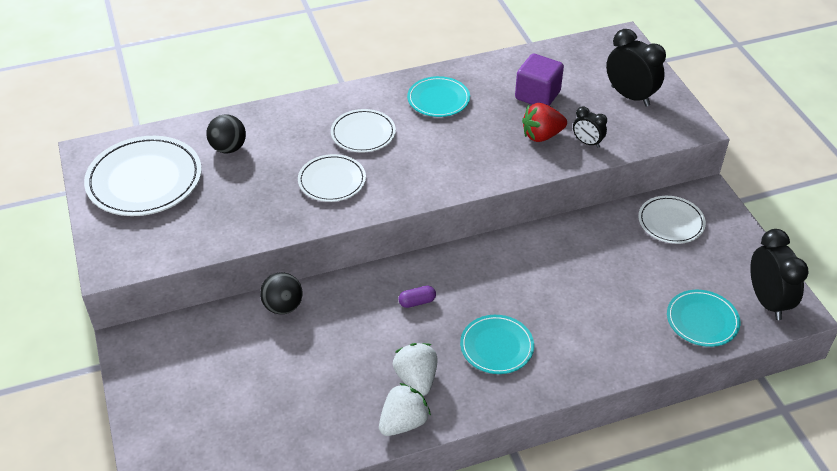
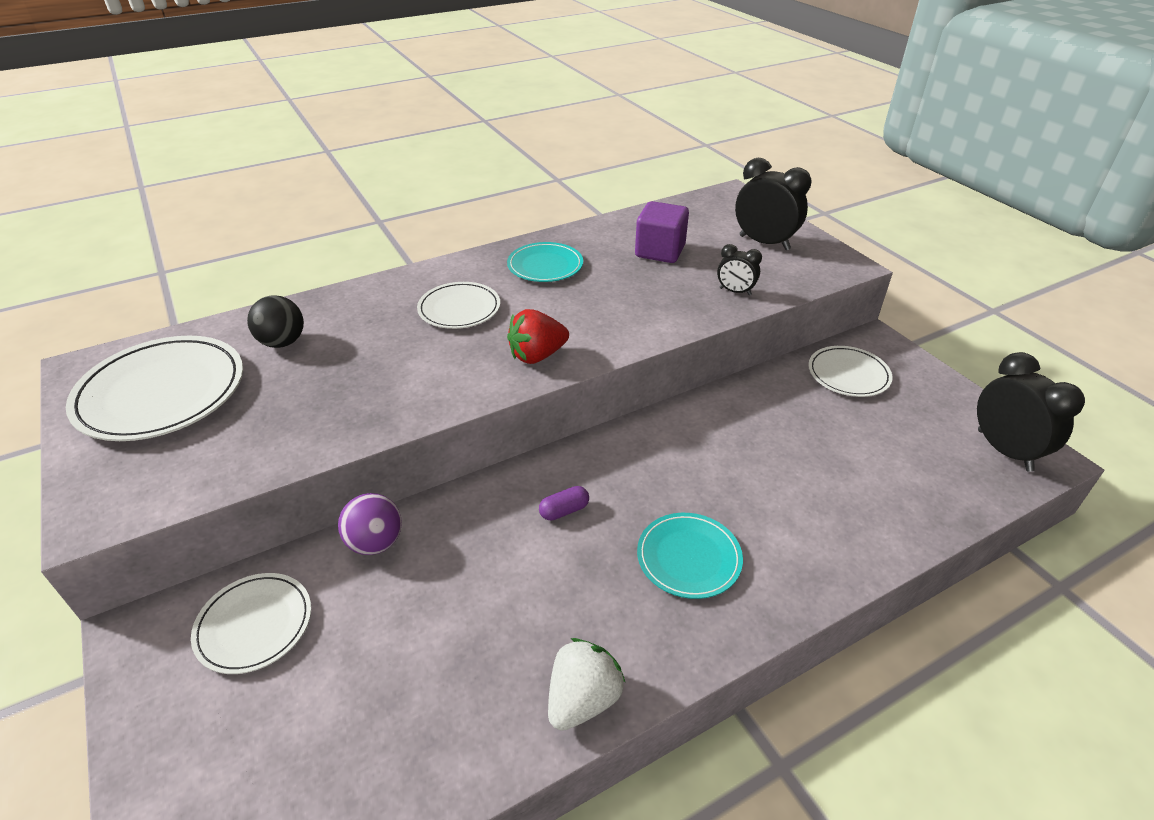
camera: 10 degrees left, 5 degrees down
(283, 306) = (375, 543): black ball -> purple ball
(332, 181) = (426, 365): white plate -> white plate (254, 625)
(416, 379) = (587, 623): white strawberry -> none
(542, 135) = (679, 290): red strawberry -> red strawberry (537, 355)
(702, 320) = (939, 484): turquoise plate -> none

